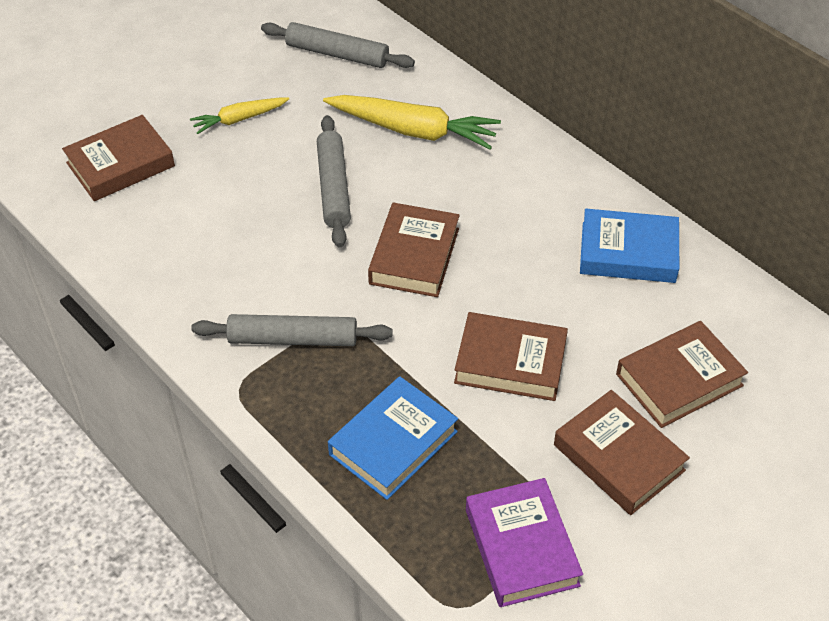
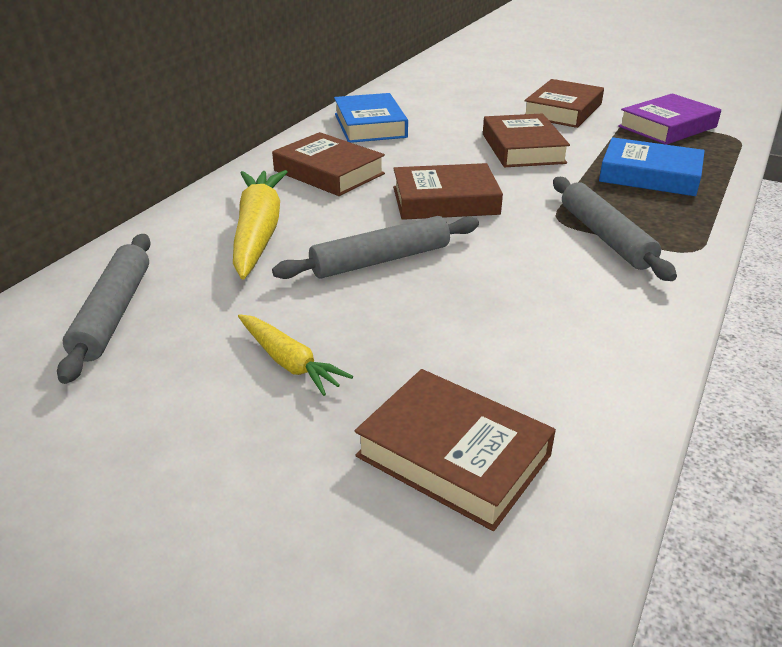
camera: 110 degrees left, 15 degrees down
(679, 380) = (479, 102): brown book -> brown book (329, 172)

